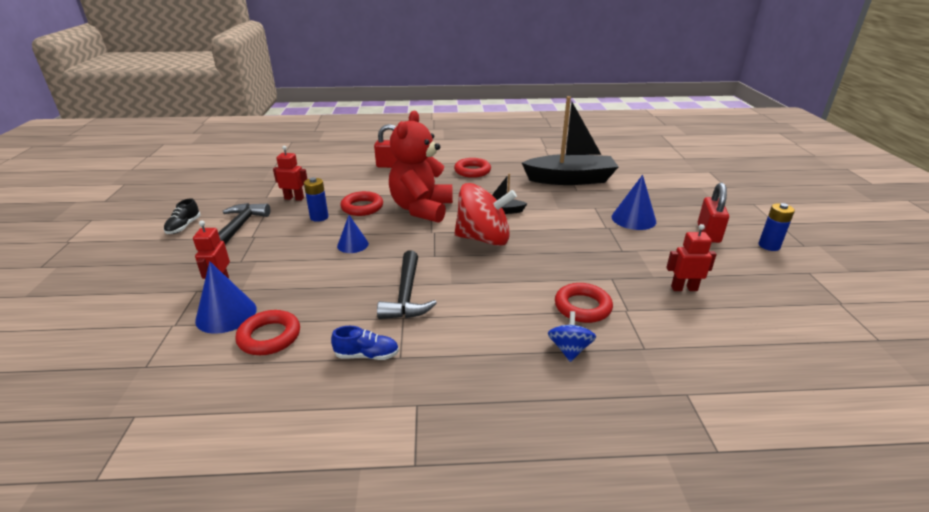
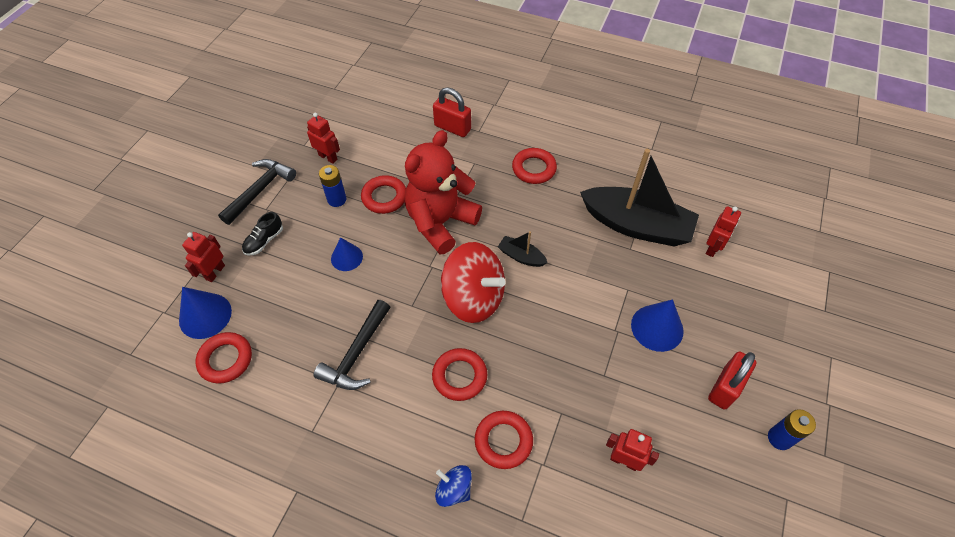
camera: 25 degrees right, 25 degrees up
(184, 227) = (216, 171): black shoe -> black shoe (264, 241)
(367, 355) = (287, 417): blue shoe -> none
(511, 282) = (459, 376): none -> red ring
(569, 349) = (454, 489): blue spinning top -> blue spinning top turned 90 degrees counterclockwise
(630, 178) = (712, 248): none -> red robot

